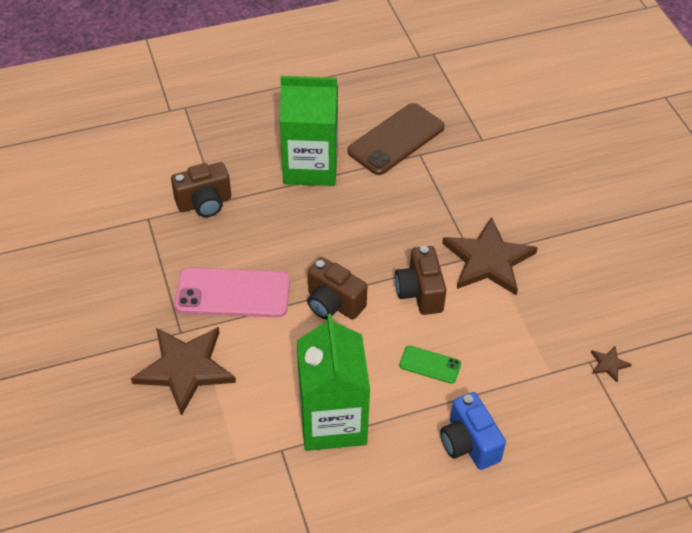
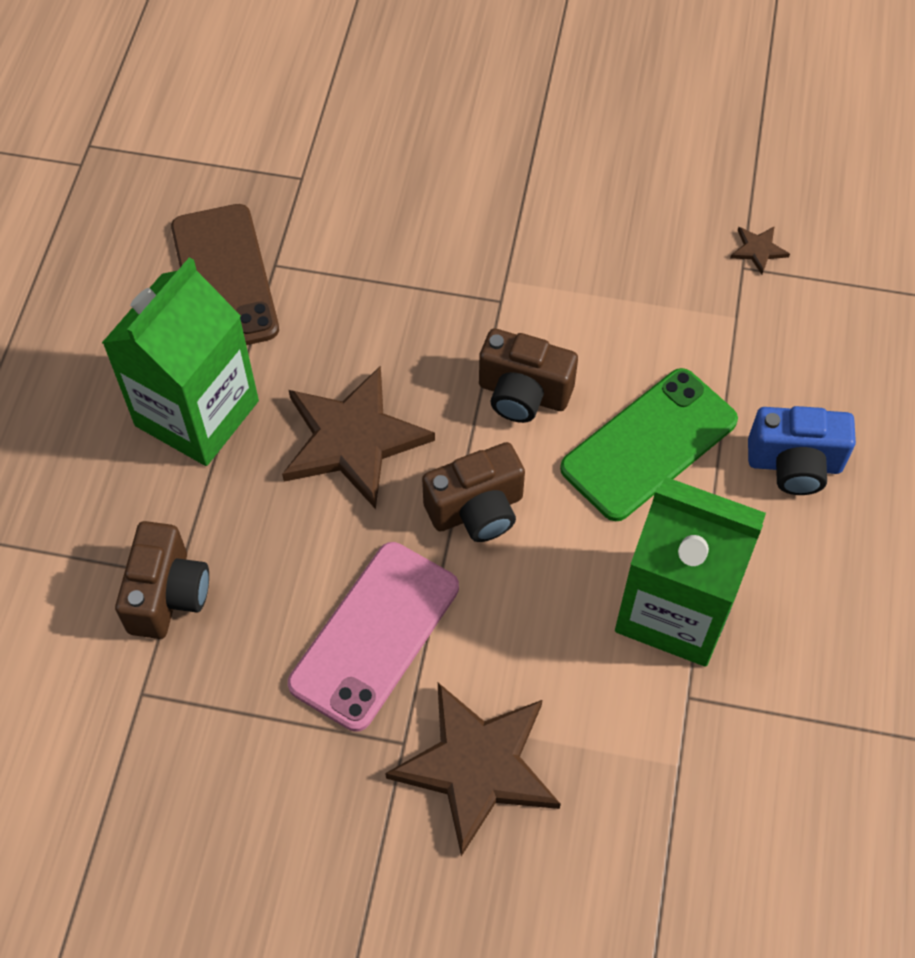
camera: 60 degrees left, 10 degrees up
(430, 364) = (649, 444): green phone -> green phone, size x2.00
(488, 260) = (518, 286): brown star -> brown star (353, 439)

